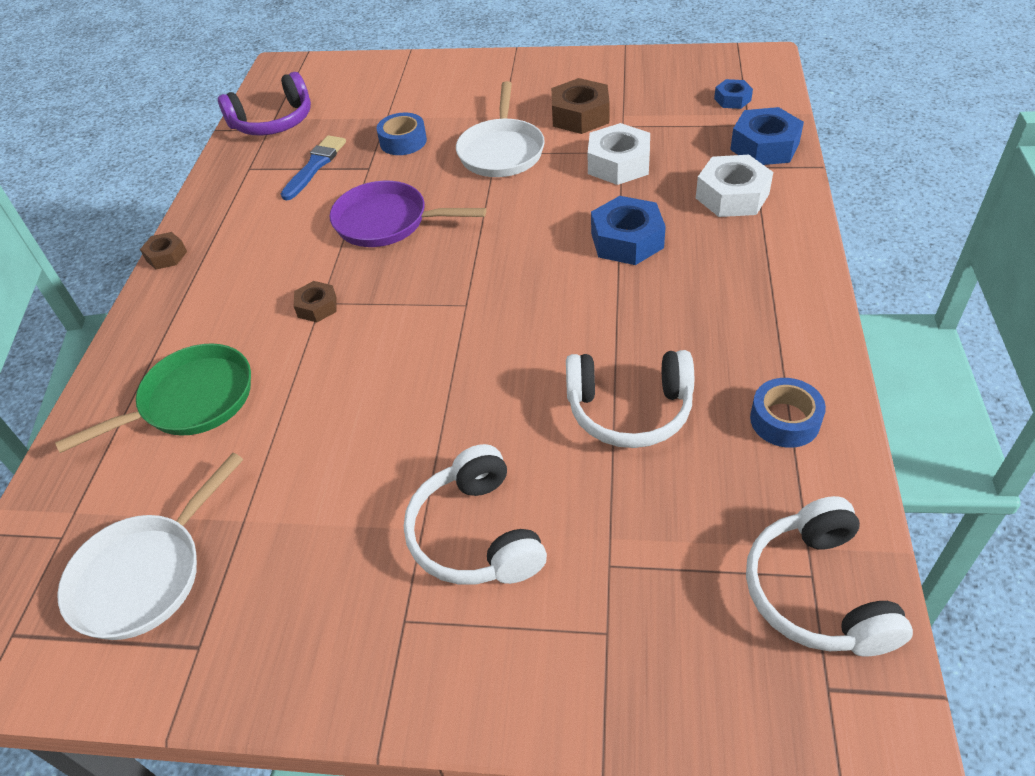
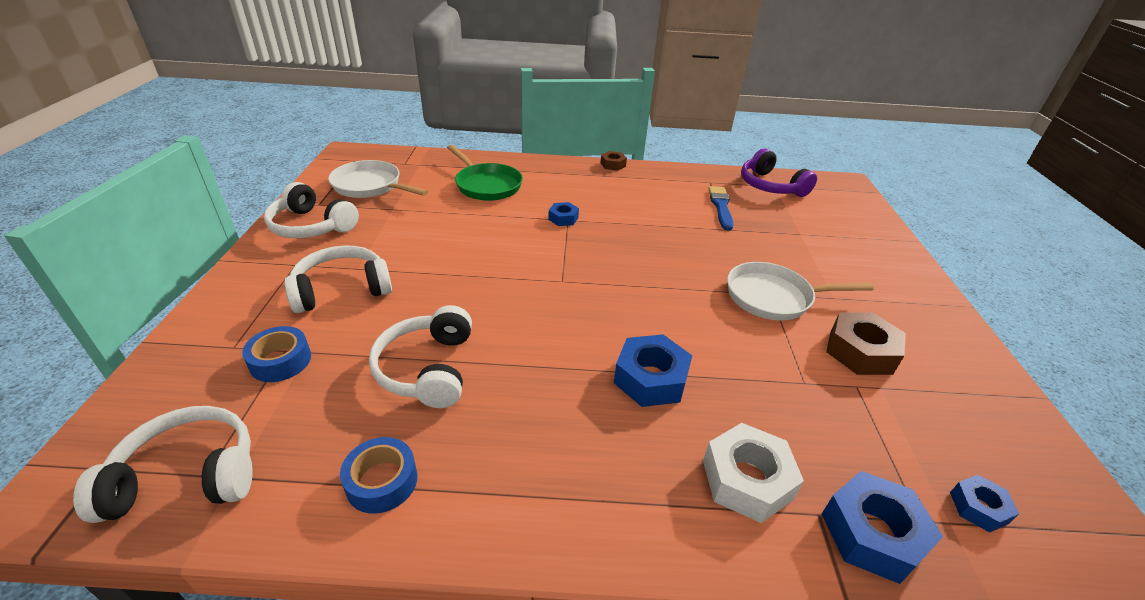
camera: 80 degrees right, 10 degrees down
(281, 634) = (311, 226): none -> white headphones
(315, 166) = (721, 206): blue brush -> blue brush turned 105 degrees counterclockwise
(317, 307) = (563, 218): brown nut -> blue nut
(387, 222) = (658, 241): purple pan -> none
(403, 141) = (768, 243): blue tape -> blue tape (280, 361)
(618, 164) = (780, 378): white nut -> none

